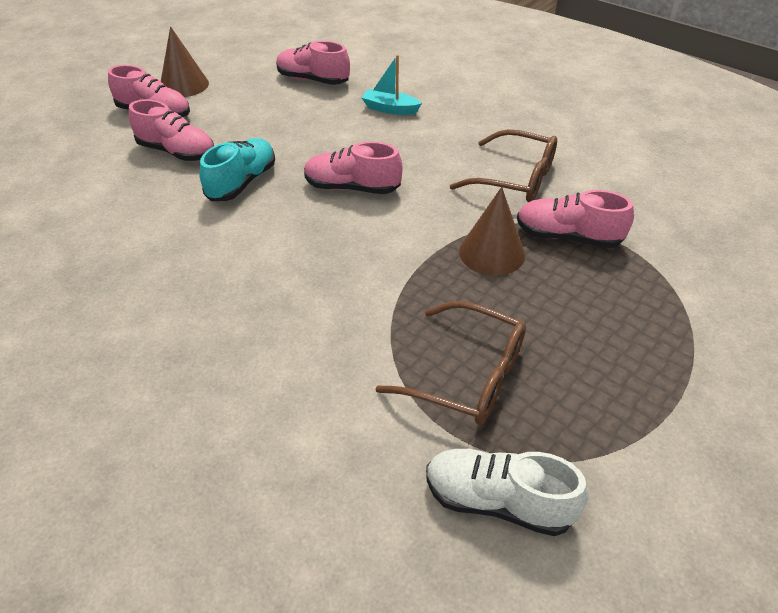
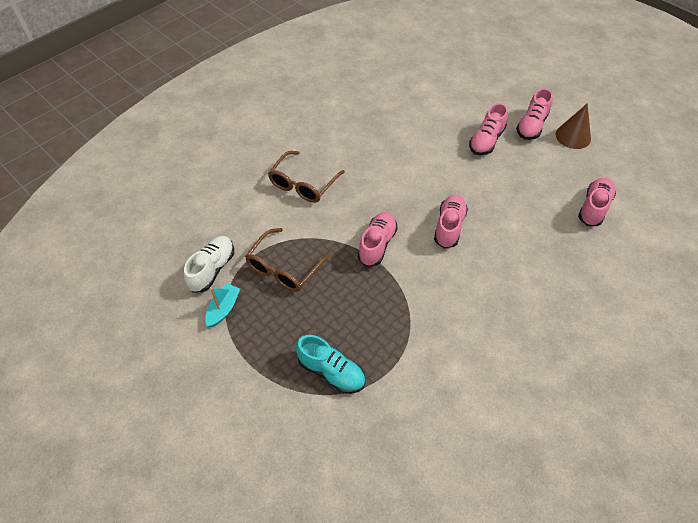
camera: 95 degrees right, 10 degrees up
(242, 183) = (454, 173): turquoise shoe -> turquoise shoe (331, 372)
(390, 109) = (555, 255): turquoise boat -> turquoise boat (223, 309)
(492, 253) = (379, 295): brown cone -> none
(515, 179) = (461, 324): brown glasses -> brown glasses (303, 184)
(568, 237) = (393, 343): pink shoe -> pink shoe (377, 244)

